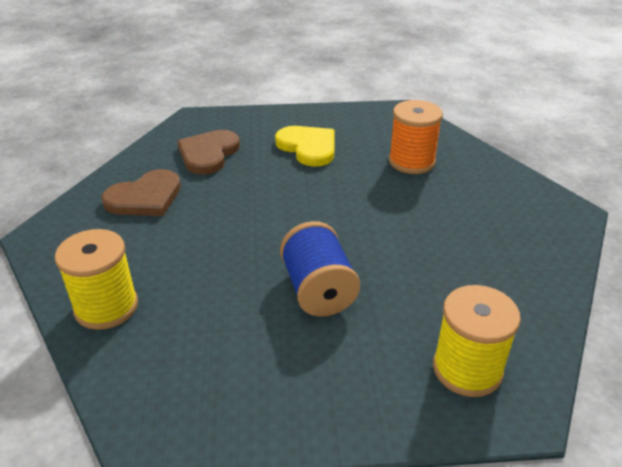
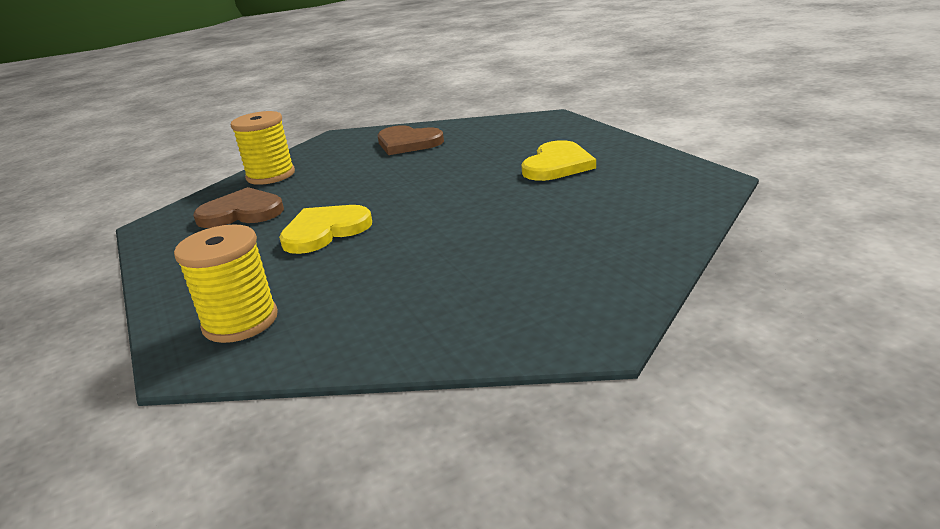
camera: 70 degrees right, 10 degrees down
(208, 154) = (495, 138): brown heart -> brown heart (242, 212)
(318, 290) = (324, 231): blue spool -> yellow heart
(411, 162) = (594, 213): orange spool -> none

